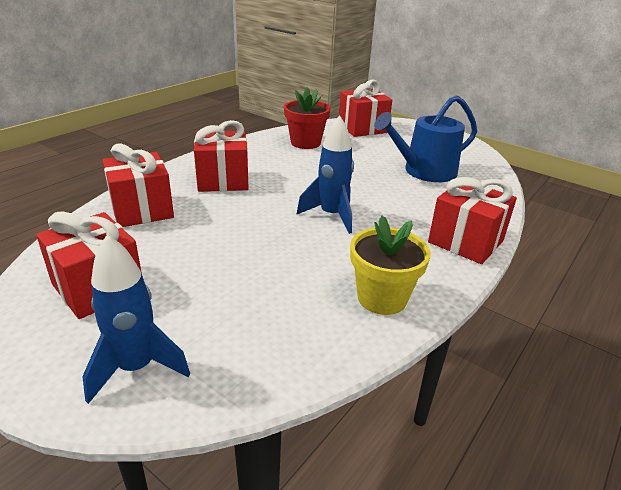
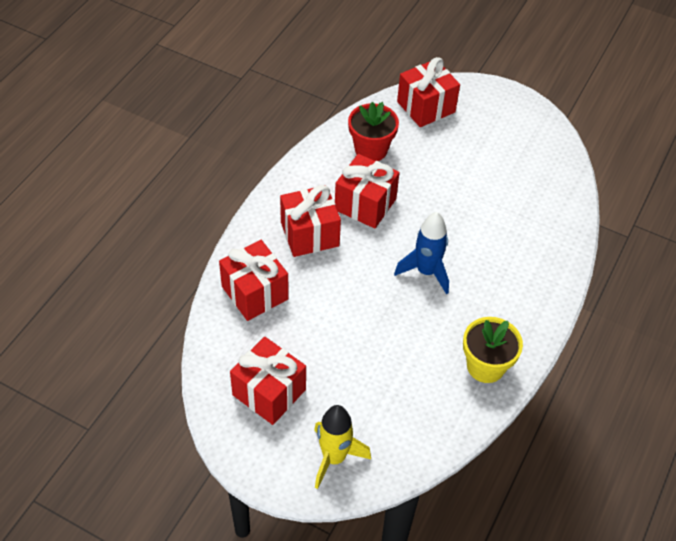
camera: 10 degrees left, 20 degrees up
(136, 368) = (334, 458): blue rocket -> yellow rocket
(424, 171) = (502, 184): blue watering can -> none
(465, 241) = (546, 288): red gift -> red gift (365, 204)

